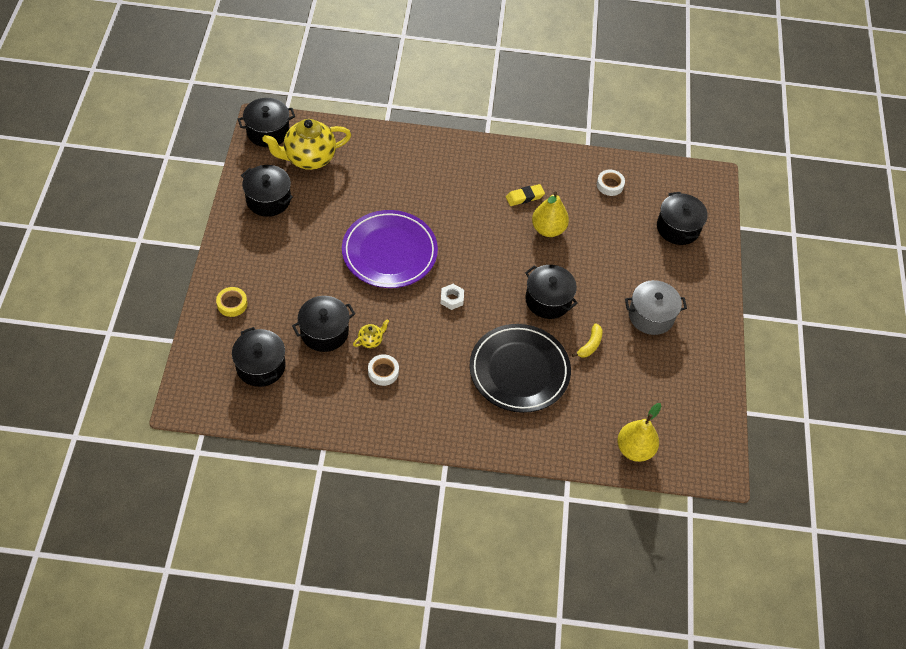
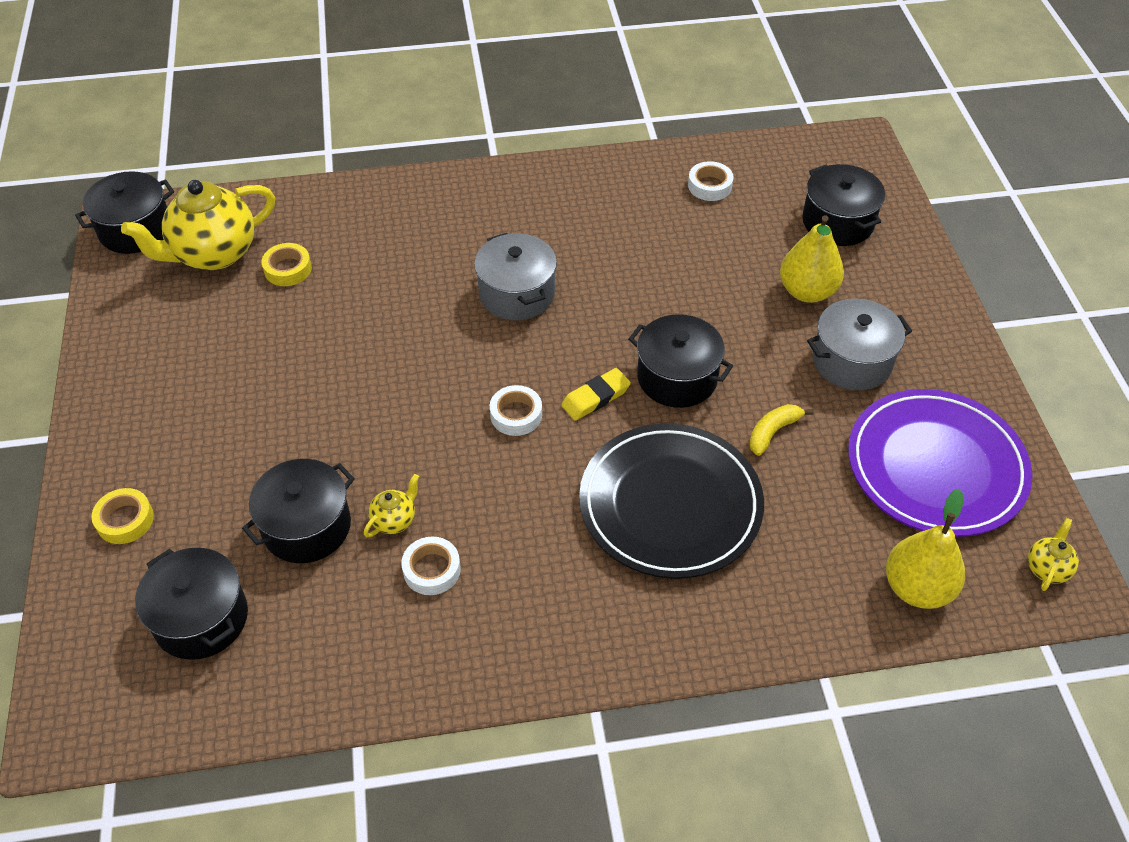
camera: 10 degrees left, 5 degrees down
(268, 199) = (157, 332): black pot -> none
(348, 178) = (288, 269): none -> yellow tape
(389, 252) = (387, 366): purple plate -> purple plate (935, 467)
(452, 299) = (516, 415): white nut -> white tape
(474, 226) = (517, 294): none -> grey pot
(524, 197) = (584, 232): yellow eraser -> yellow eraser (595, 398)
(548, 229) = (638, 270): yellow pear -> yellow pear (807, 291)
(590, 345) = (773, 432): yellow banana -> yellow banana turned 150 degrees counterclockwise
(709, 458) = (1047, 568): none -> yellow teapot

